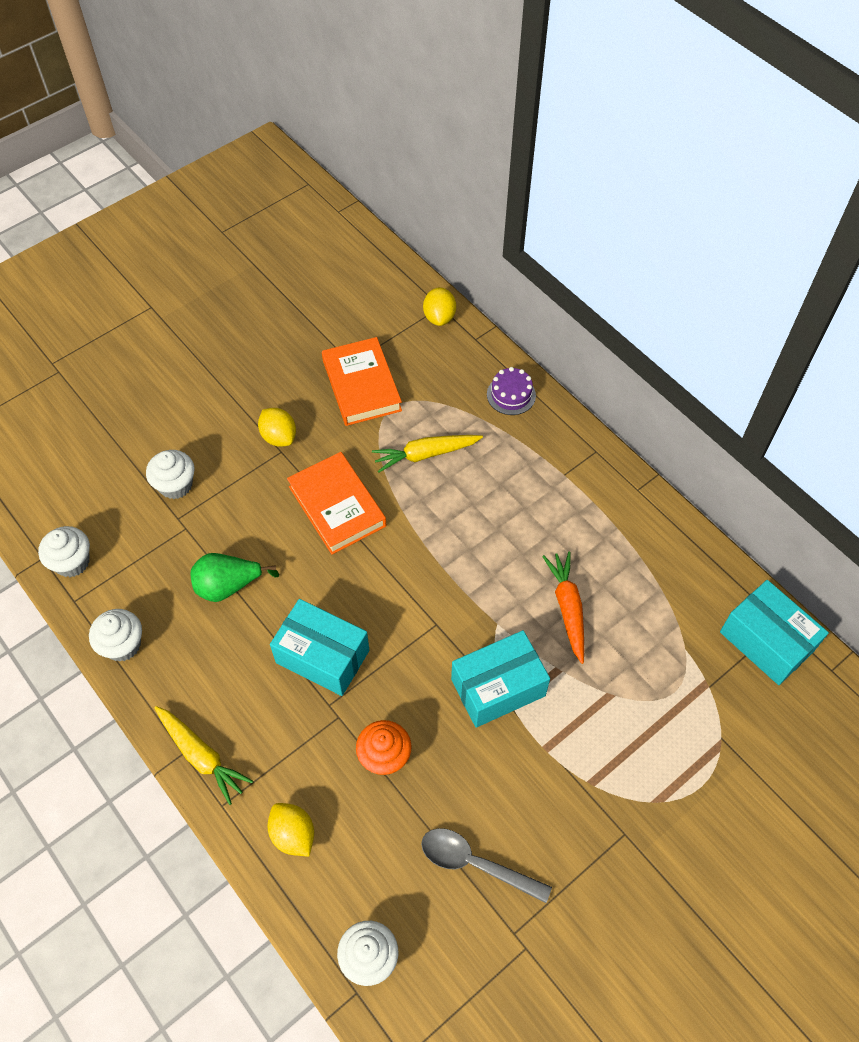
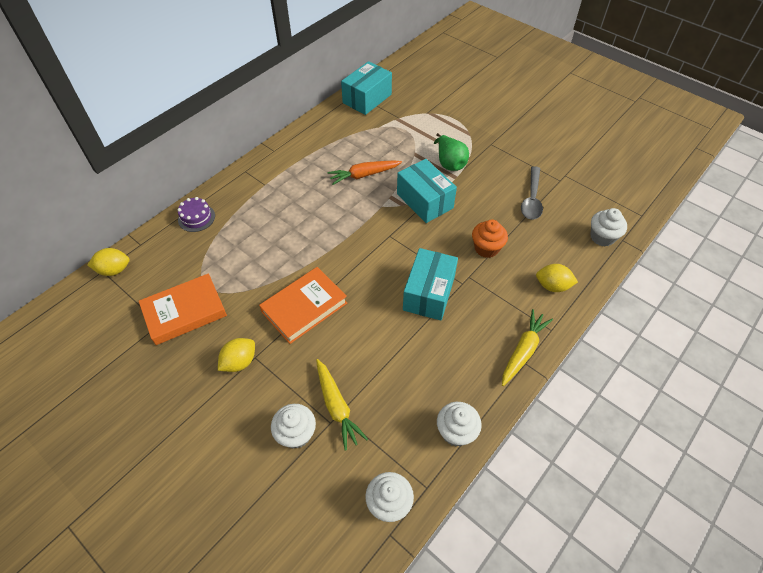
camera: 100 degrees left, 5 degrees down
(228, 586) = (387, 366): green pear -> green pear (449, 163)
(293, 834) = (552, 286): yellow lemon -> yellow lemon turned 60 degrees clockwise
(425, 454) = (252, 260): yellow carrot -> yellow carrot (337, 406)

